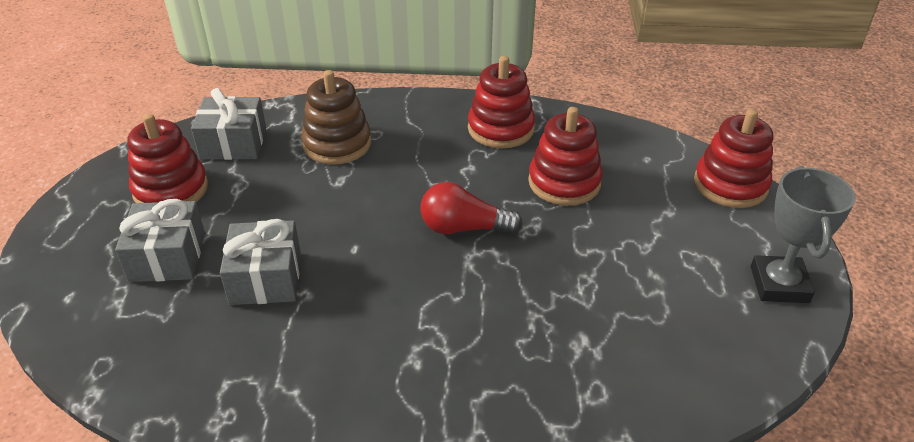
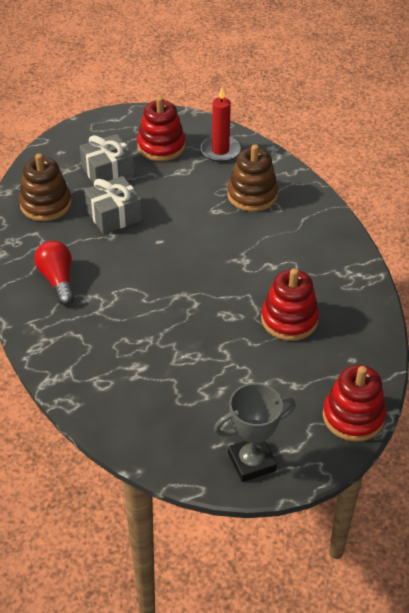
camera: 65 degrees right, 5 degrees up
(171, 350) = (46, 204): none -> brown stacking toy
(233, 143) = (220, 151): grey gift -> red candle
(464, 228) = (208, 283): red light bulb -> red light bulb (58, 280)
(501, 129) = (329, 268): red stacking toy -> none

